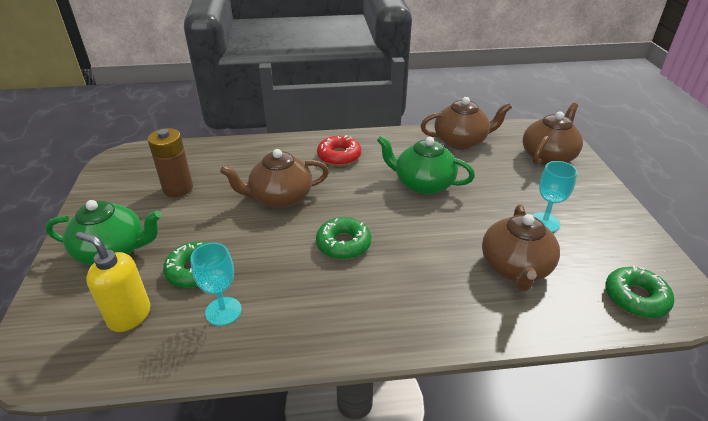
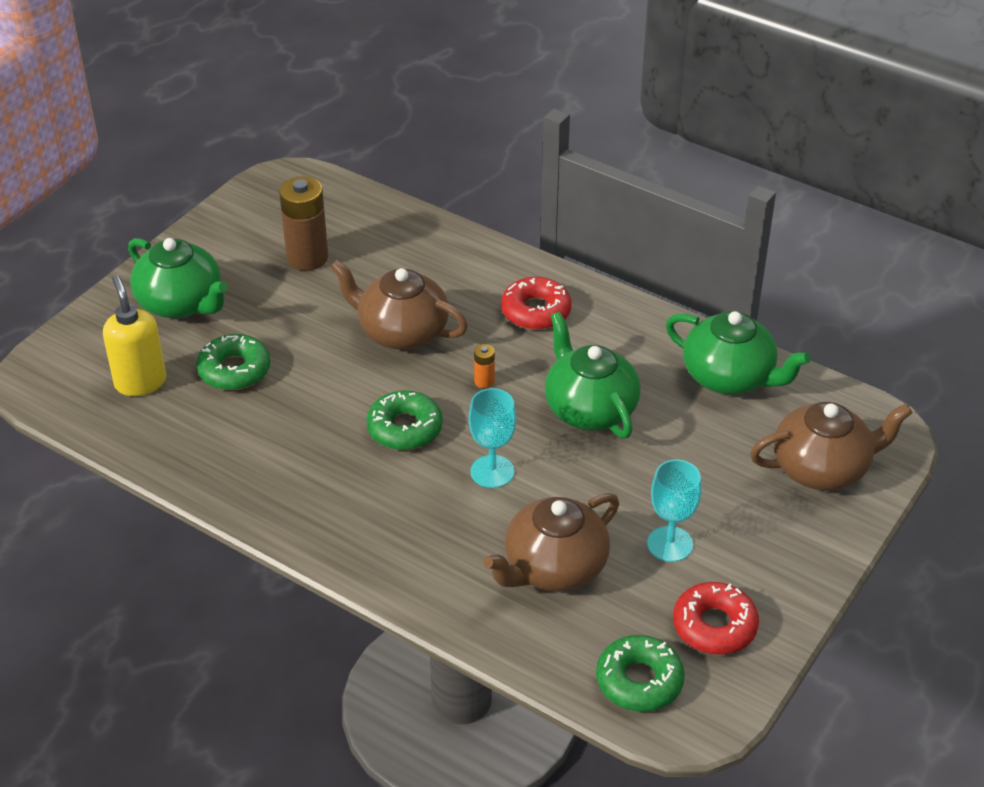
camera: 40 degrees right, 5 degrees up
(223, 311) = (220, 427): turquoise goblet -> turquoise goblet (492, 471)
(355, 198) = (484, 381): none -> orange battery
(461, 141) = (729, 377): brown teapot -> green teapot
(618, 247) = (714, 626): none -> red donut

